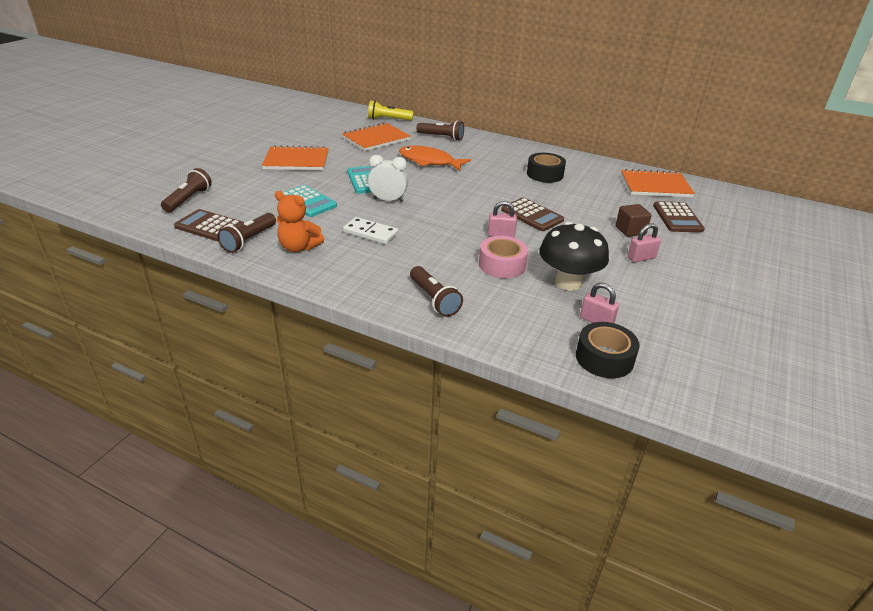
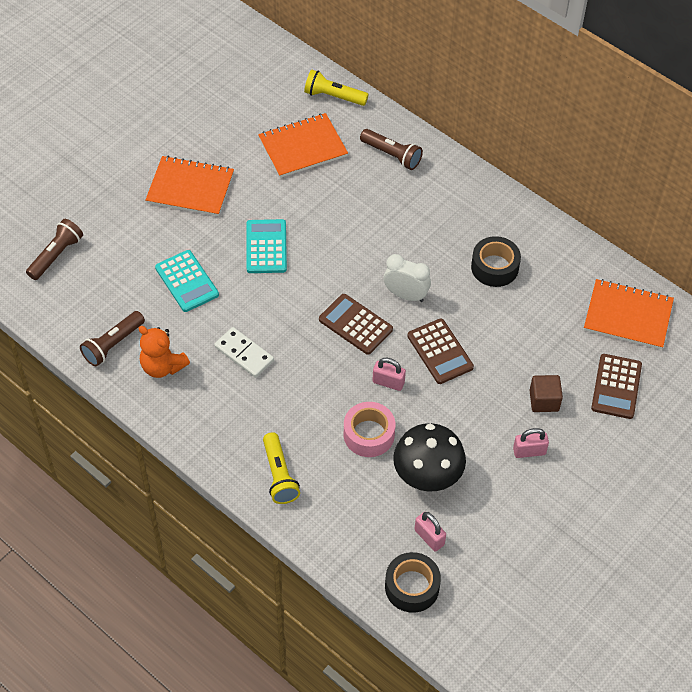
camera: 15 degrees right, 20 degrees up
(209, 226) = (75, 312): brown calculator -> brown calculator (355, 324)
(388, 200) = (280, 293): white clock -> white clock (406, 295)
(429, 161) = (356, 214): orange fish -> none
(434, 299) = (279, 475): brown flashlight -> yellow flashlight

